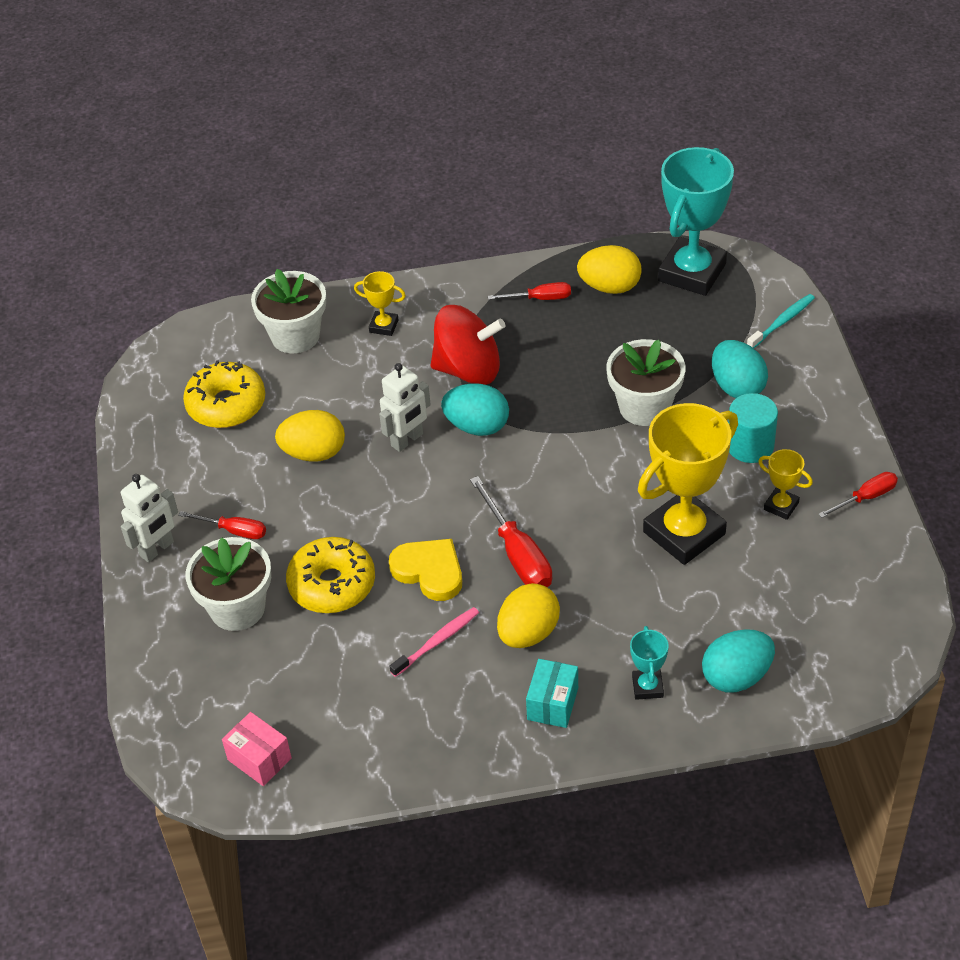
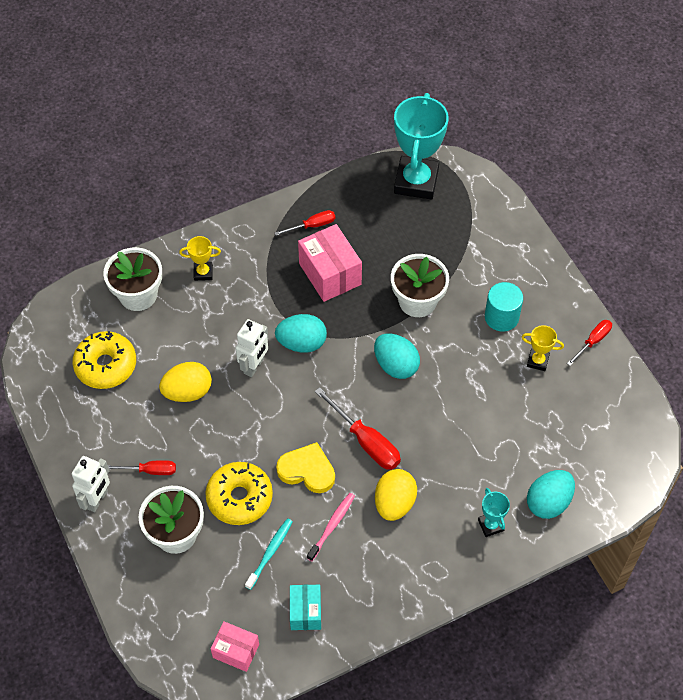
camera: 20 degrees left, 10 degrees up
(468, 369) = (279, 297): red spinning top -> none
(542, 356) = (330, 274): none -> pink box
(552, 703) = (429, 554): turquoise box -> turquoise box (305, 612)
(610, 287) = (360, 205): yellow egg -> none
(684, 533) = (477, 398): yellow trophy -> none
(737, 387) = (478, 271): turquoise egg -> turquoise egg (396, 365)
(782, 322) = (492, 210): turquoise toothbrush -> turquoise toothbrush (270, 553)

